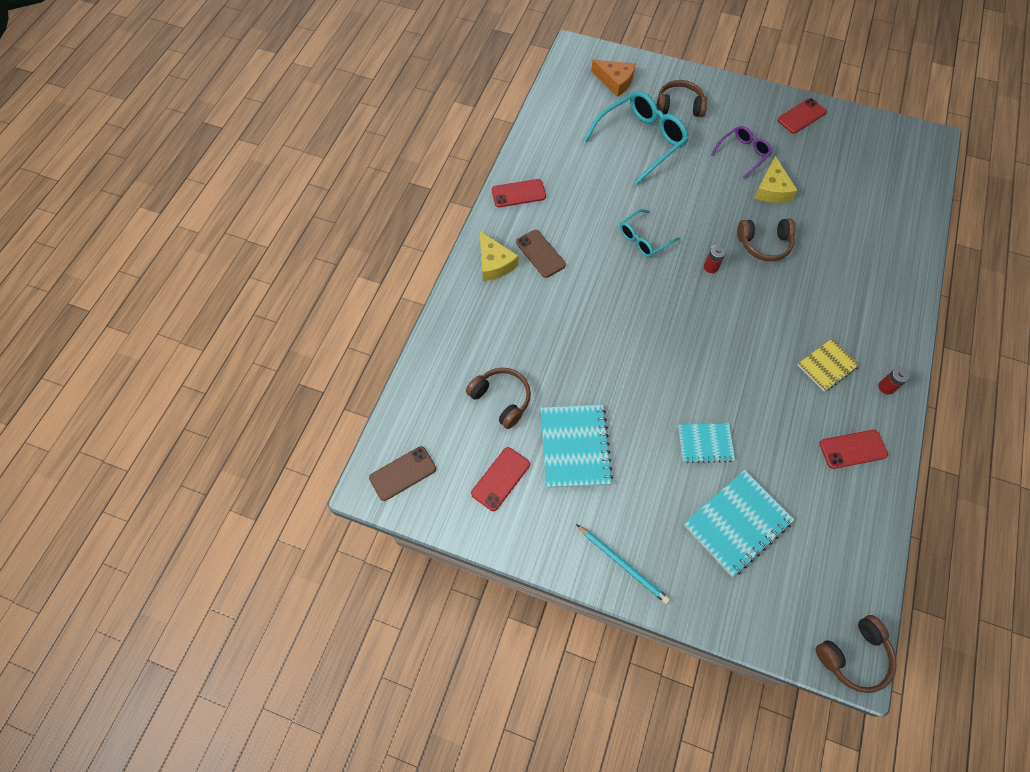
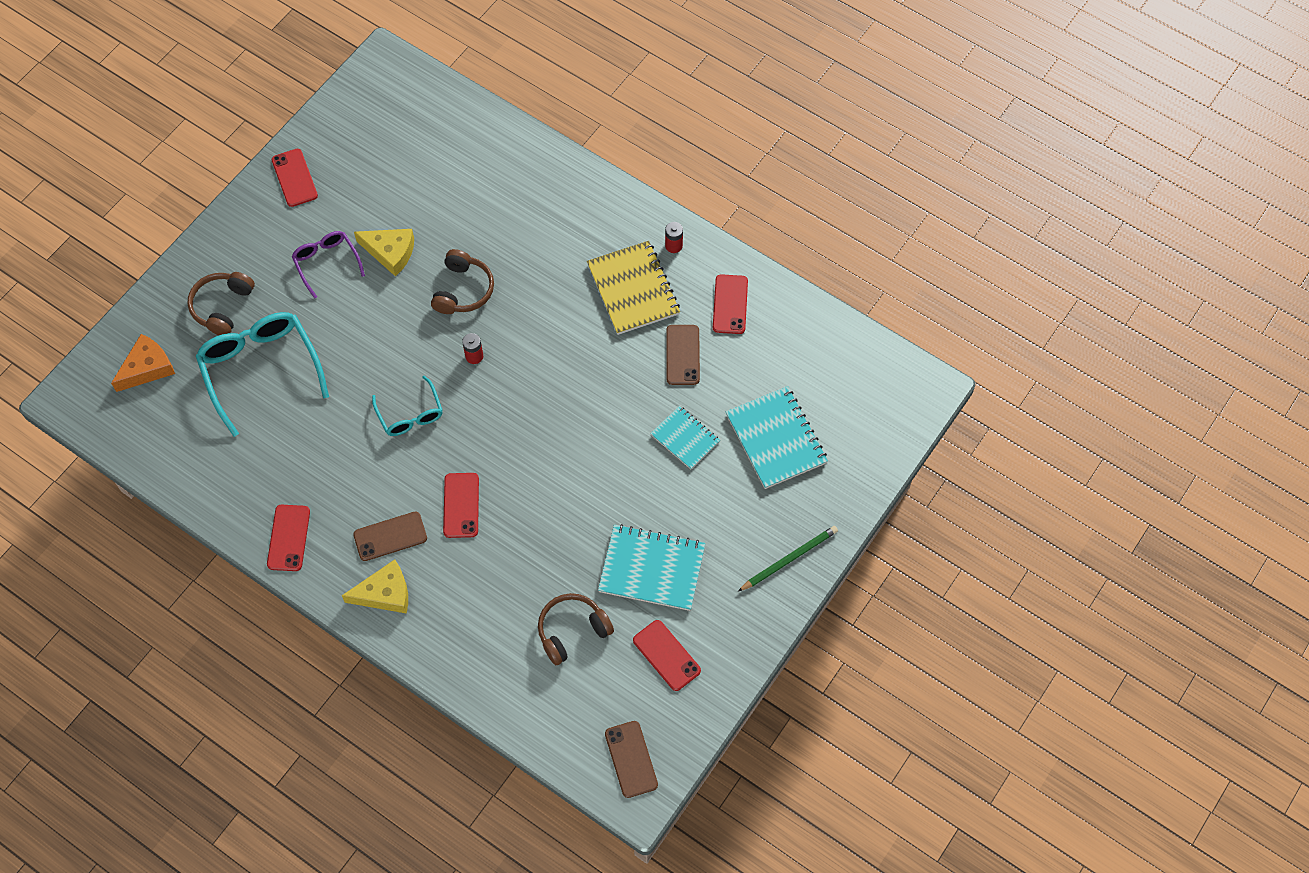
camera: 75 degrees left, 0 degrees up
(582, 292) = (461, 505): none -> red phone
(623, 564) = (789, 559): turquoise pencil -> green pencil
(705, 443) = (685, 438): turquoise notebook -> turquoise notebook turned 60 degrees counterclockwise
(784, 421) = (683, 355): none -> brown phone
(827, 366) = (633, 289): yellow notebook -> yellow notebook, size x1.63
(853, 656) = (921, 387): brown headphones -> none

